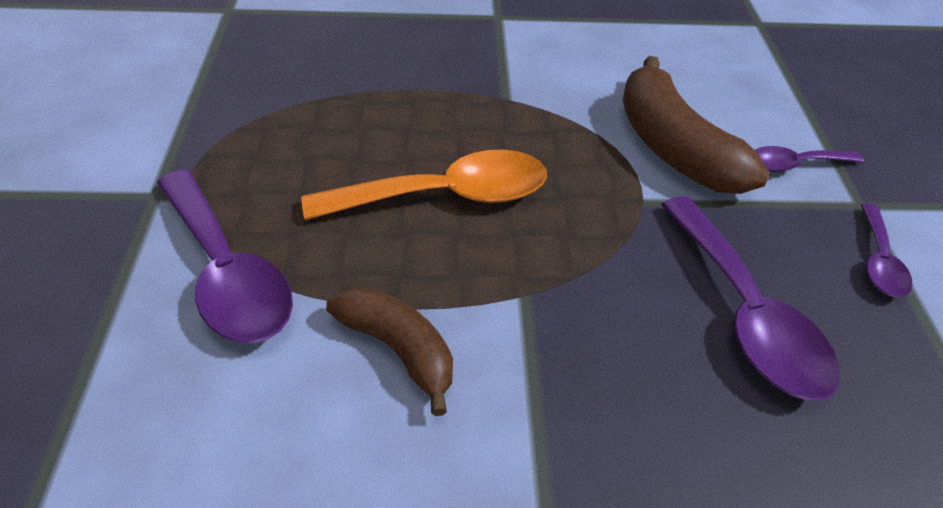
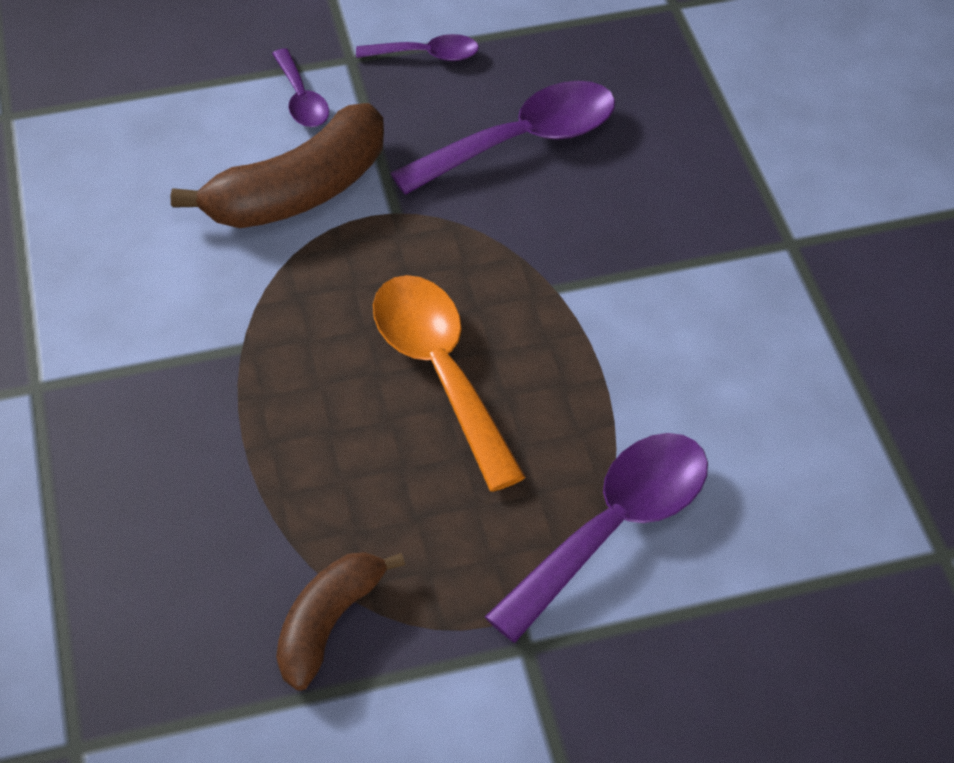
camera: 100 degrees left, 5 degrees up
(398, 349) = (651, 365): brown banana -> brown banana (328, 624)

